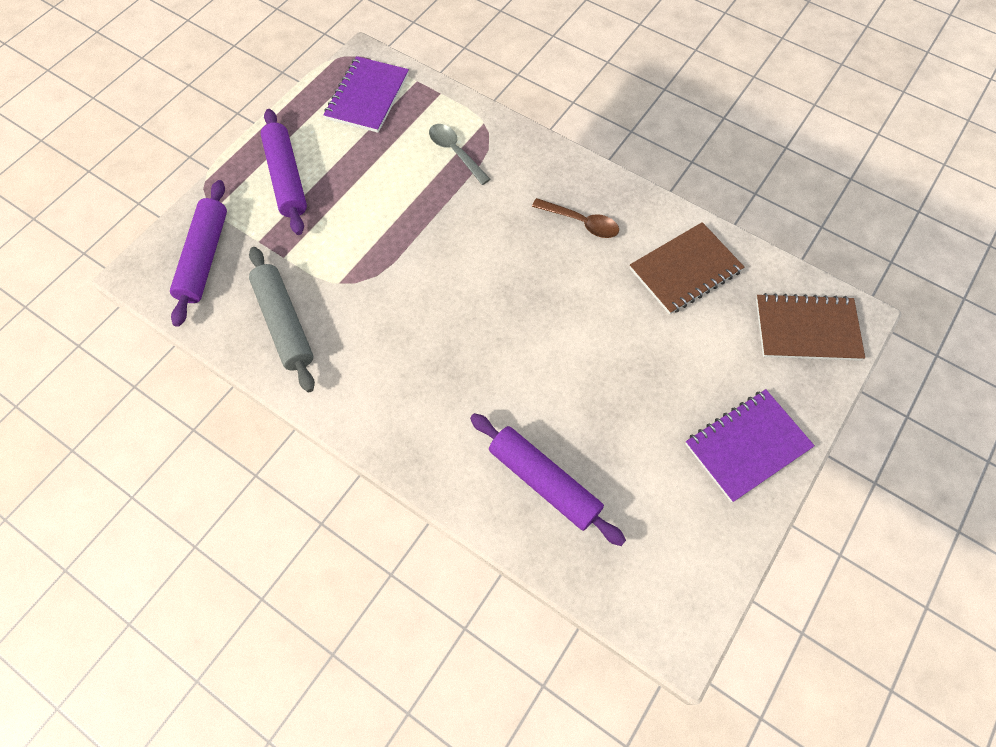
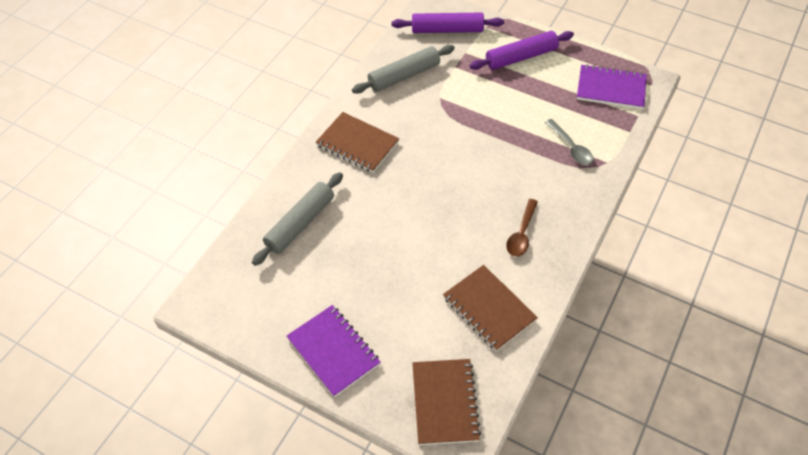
camera: 85 degrees right, 10 degrees down
(407, 396) = (357, 144): none -> brown notebook
(455, 152) = (571, 147): grey spoon -> grey spoon turned 105 degrees clockwise
(544, 481) = (300, 223): purple rolling pin -> grey rolling pin

